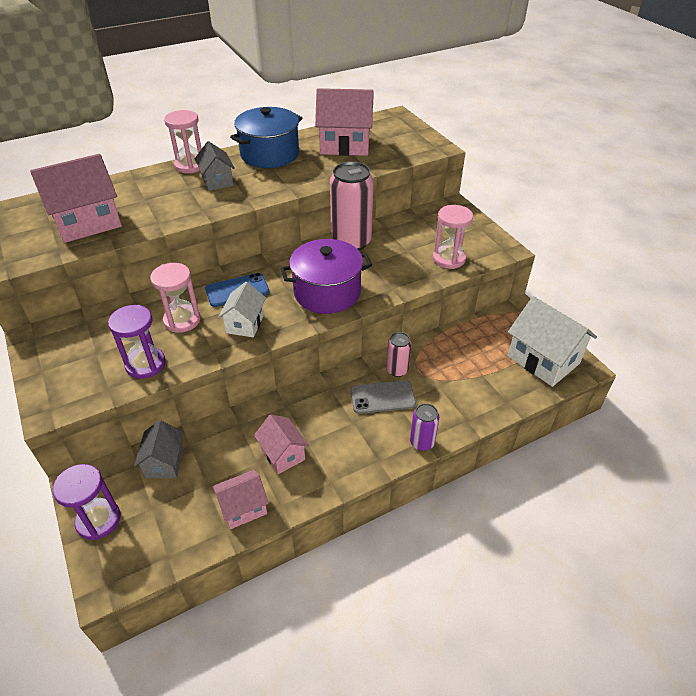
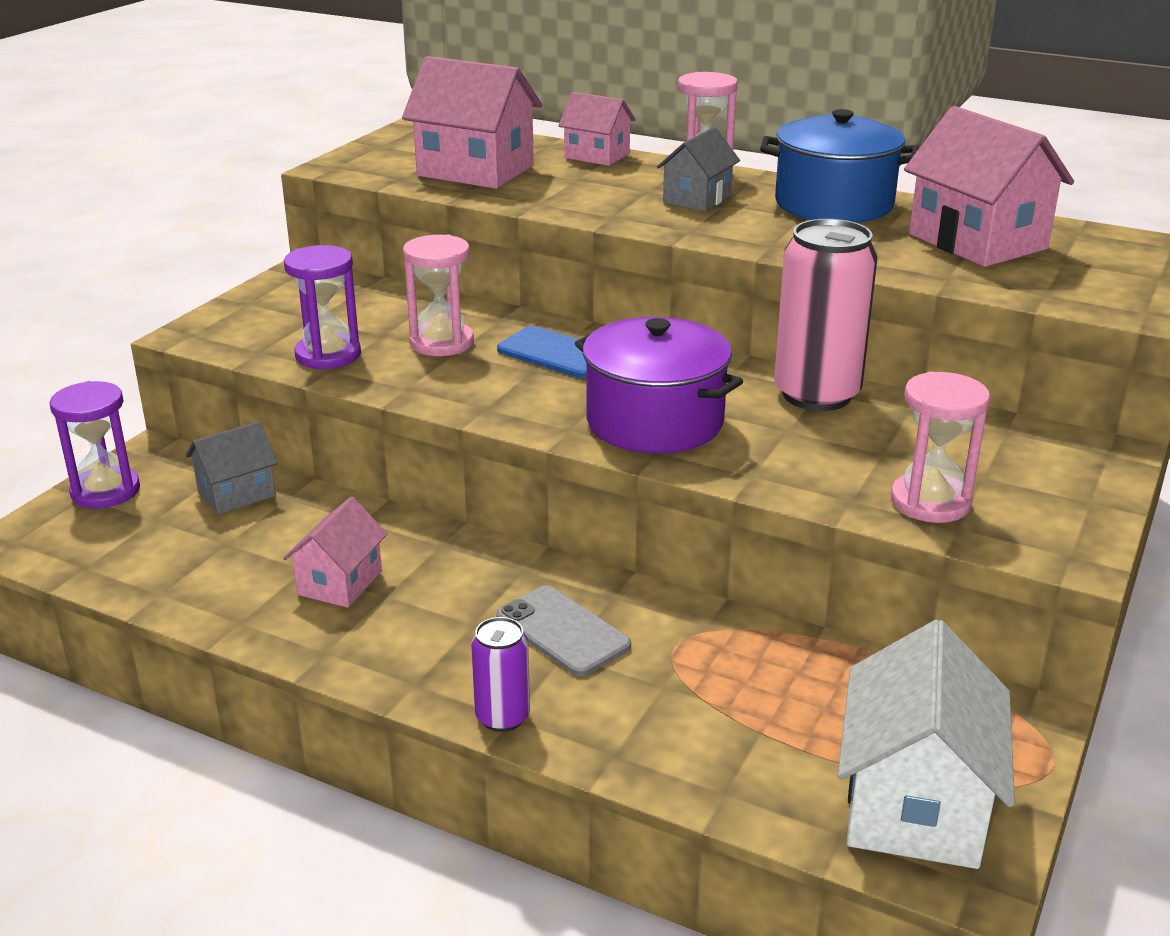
camera: 55 degrees right, 15 degrees down
(243, 508) = (209, 591): pink house -> pink house (597, 156)
(245, 324) = (492, 387): white house -> none
(397, 370) = (647, 621): pink can -> none

